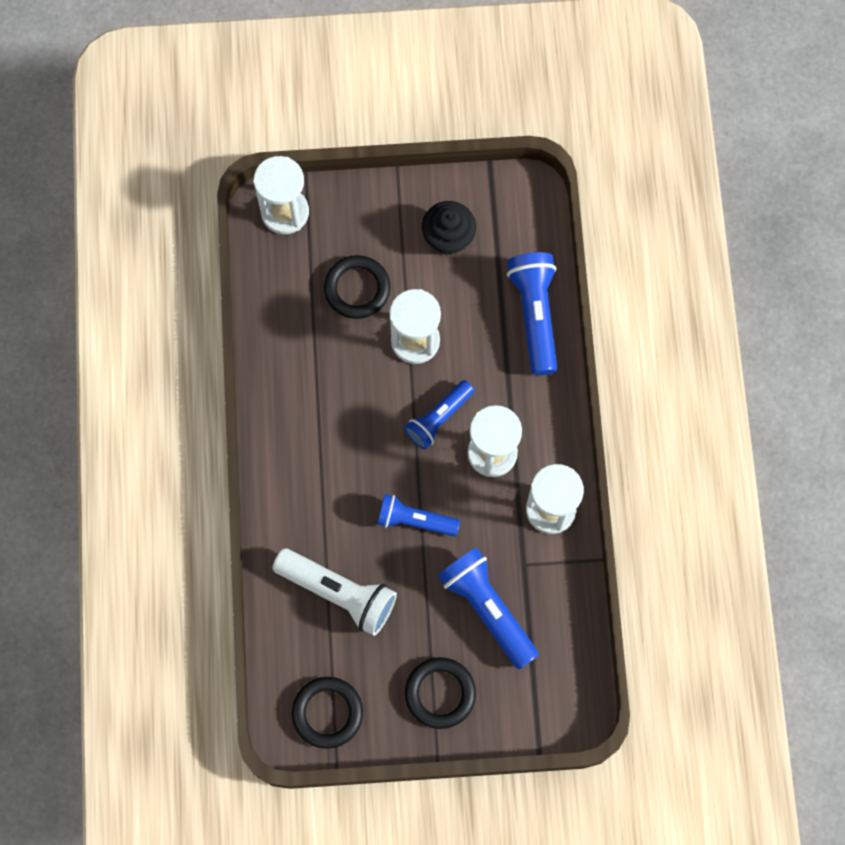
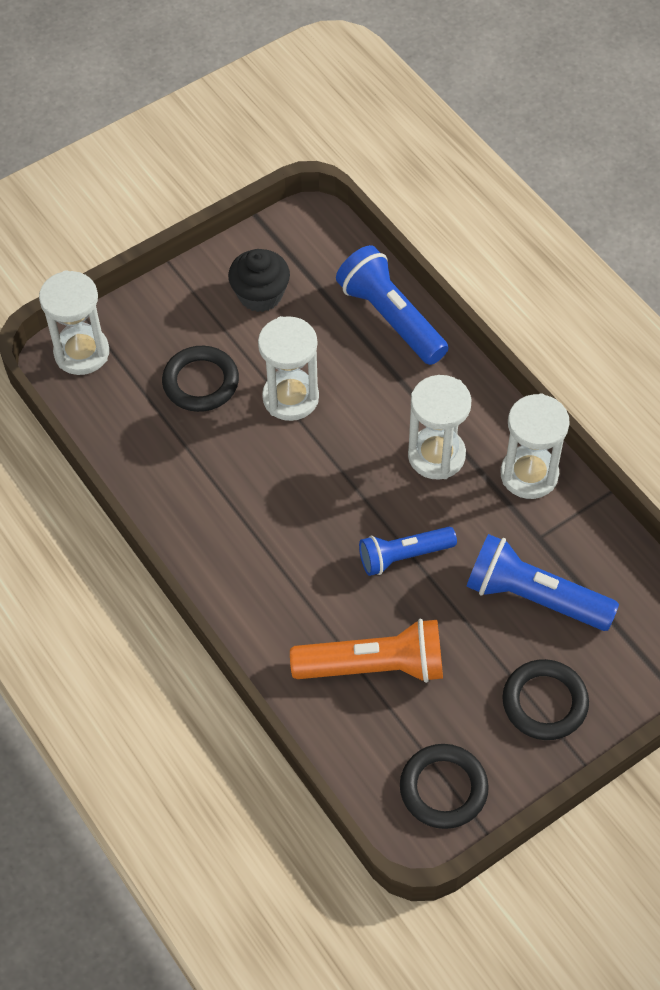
camera: 30 degrees left, 15 degrees down
(338, 593) = (374, 666): white flashlight -> orange flashlight
(438, 418) = (362, 453): blue flashlight -> none

